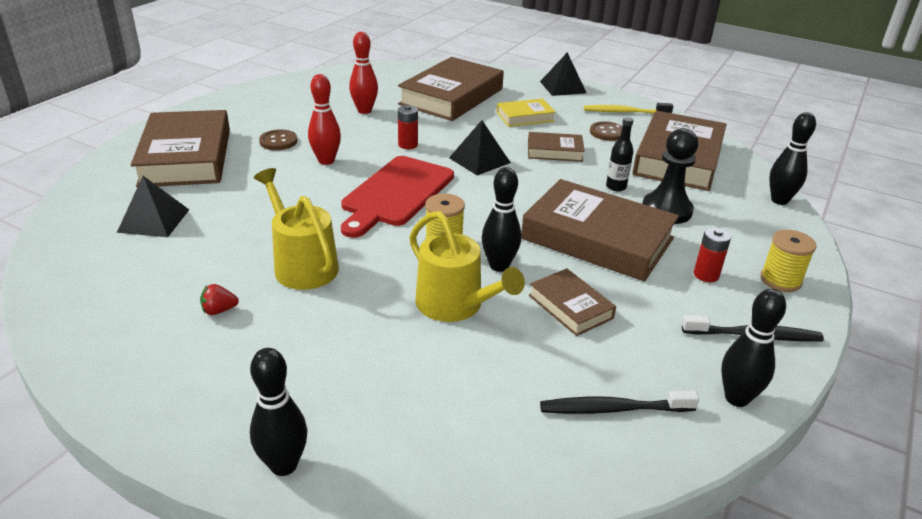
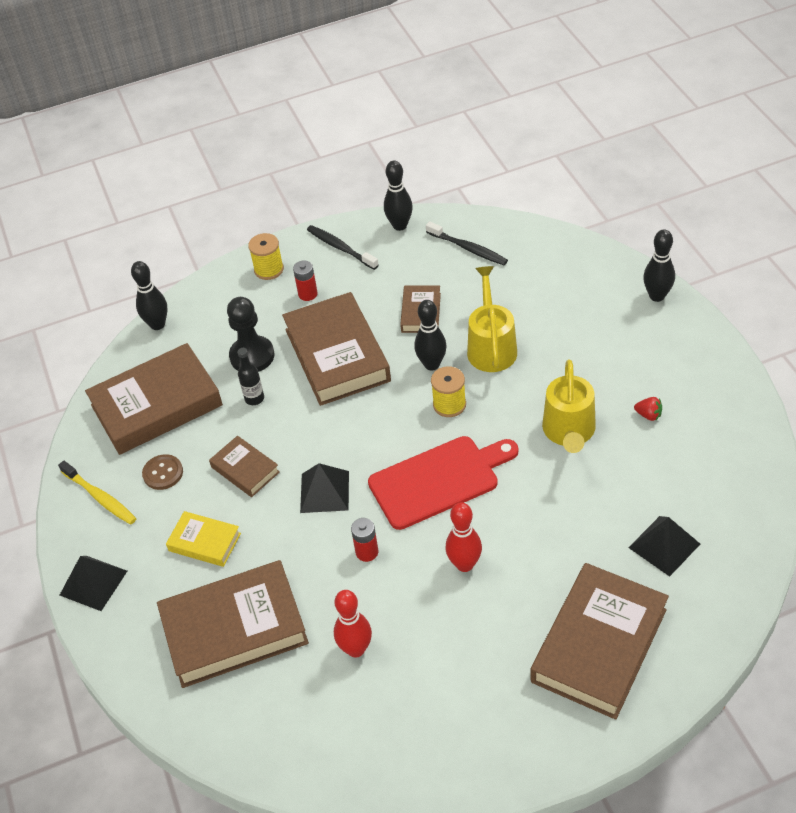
camera: 135 degrees left, 15 degrees up
(278, 141) = (490, 628): brown button -> none

